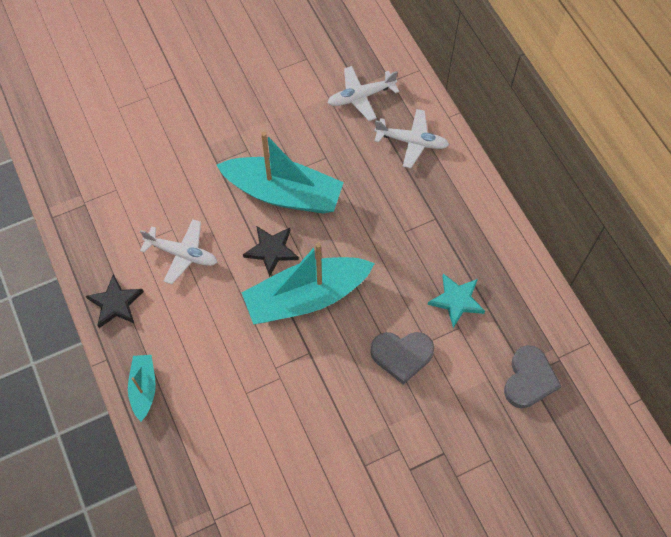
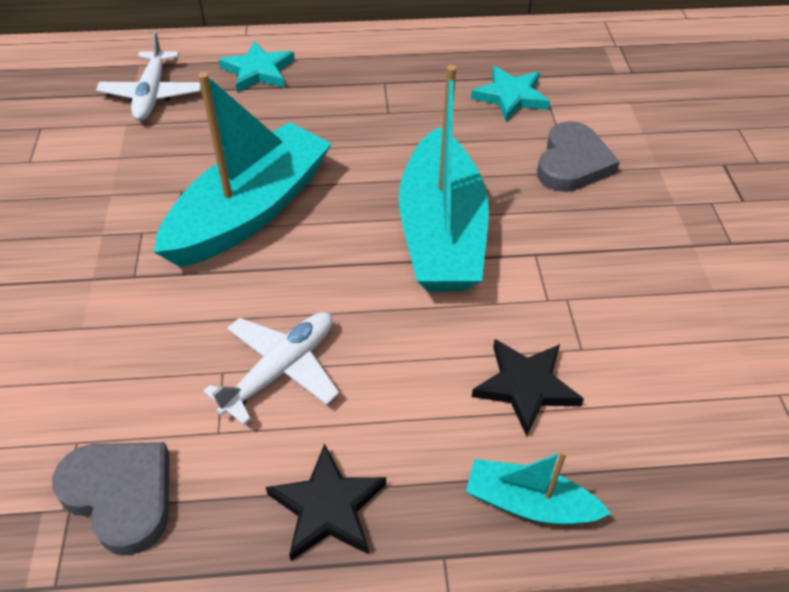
camera: 70 degrees left, 15 degrees down
(271, 250) = (341, 250): black star -> black star (526, 386)
(411, 142) = (258, 71): white plane -> turquoise star
(529, 379) = (638, 72): grey heart -> grey heart (121, 495)

